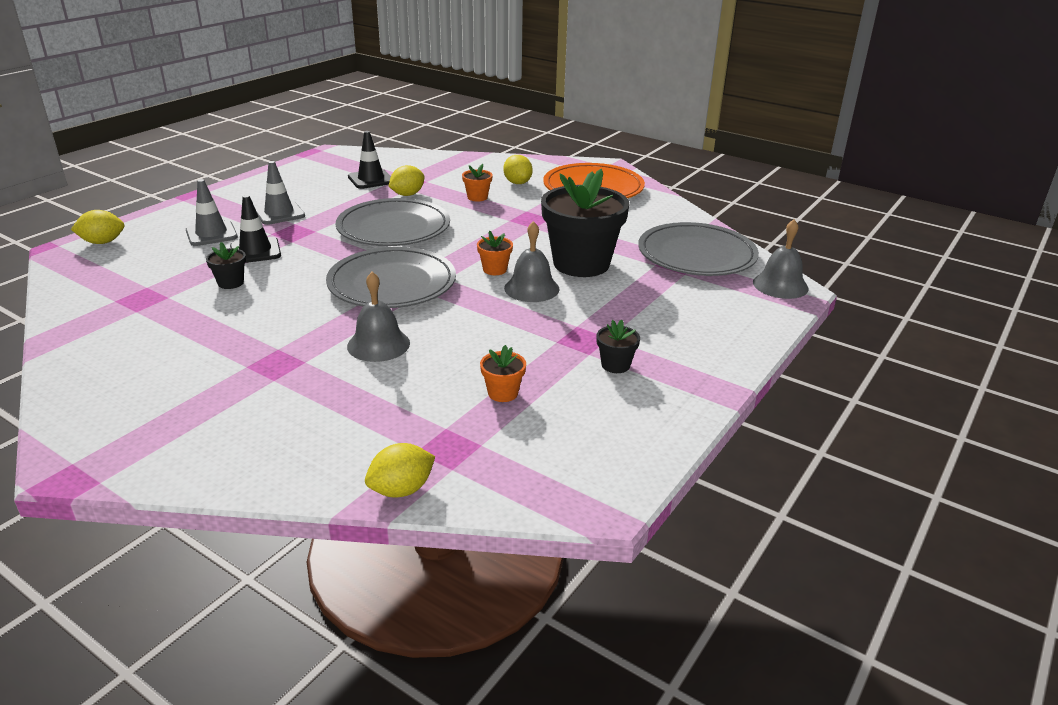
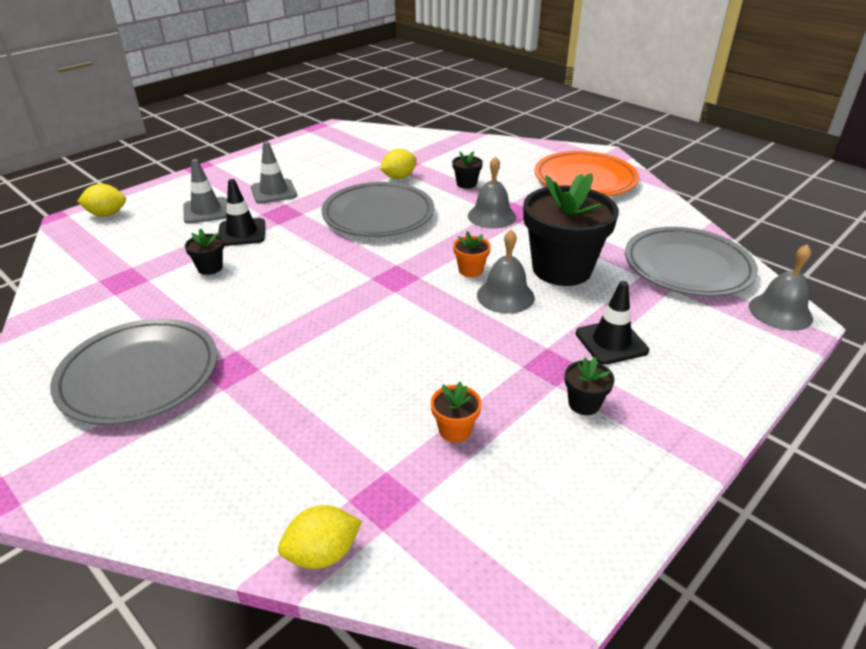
camera: 10 degrees right, 5 degrees up
(371, 179) = (367, 159): black traffic cone -> black traffic cone (611, 342)
(378, 344) = (336, 354): grey bell -> grey bell (491, 216)
(392, 284) = (364, 280): grey plate -> grey plate (139, 375)
(477, 197) = (466, 184): orange flower pot -> black flower pot
(517, 183) = (509, 169): yellow lemon -> none

